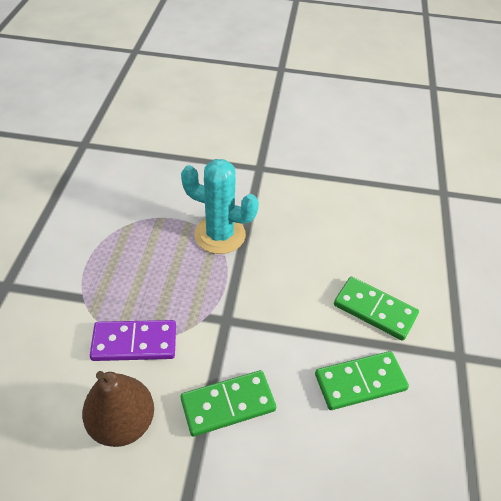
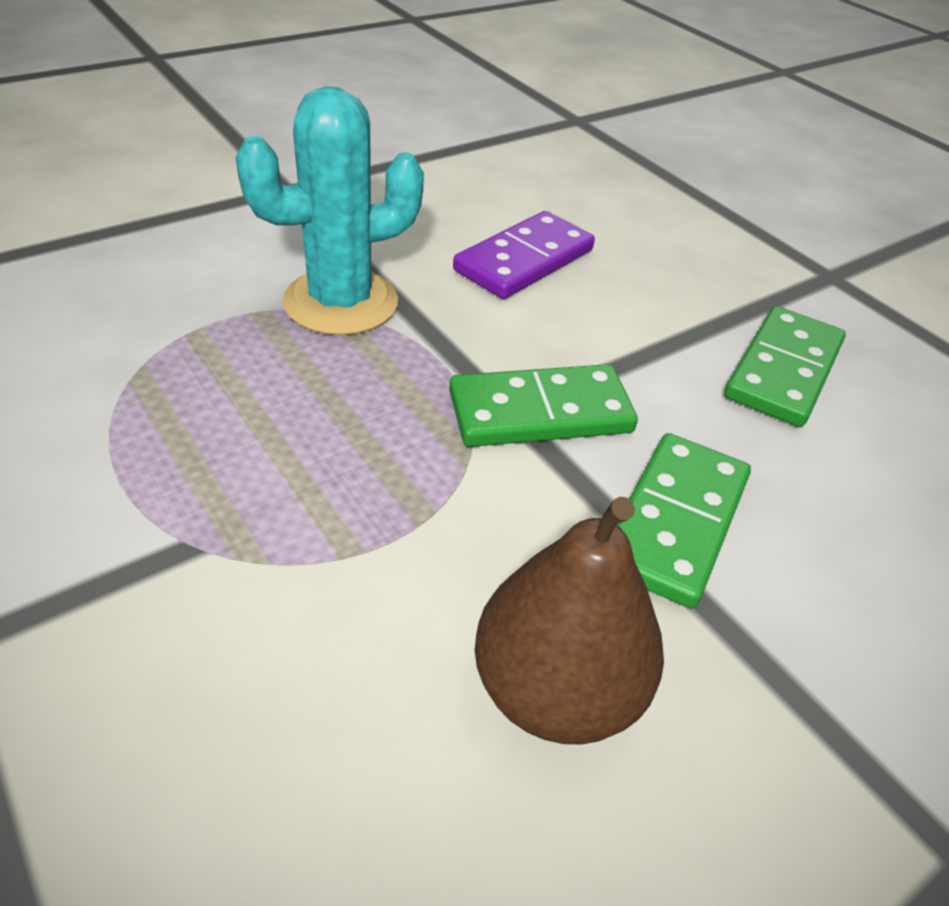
camera: 45 degrees left, 5 degrees down
(134, 342) = (402, 545): purple domino -> purple domino (524, 260)
(375, 310) = (682, 279): green domino -> green domino (540, 412)

